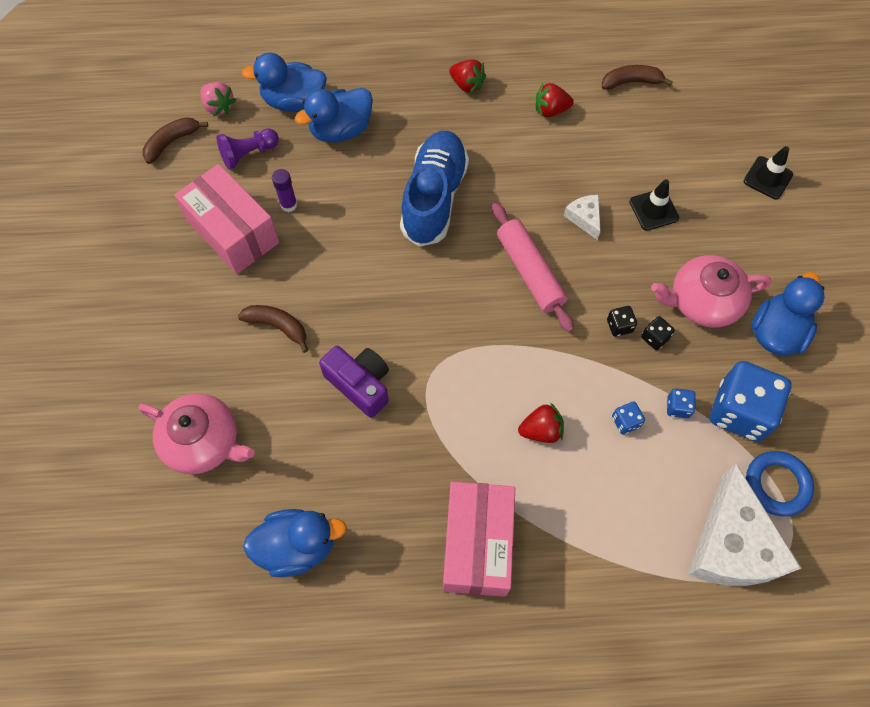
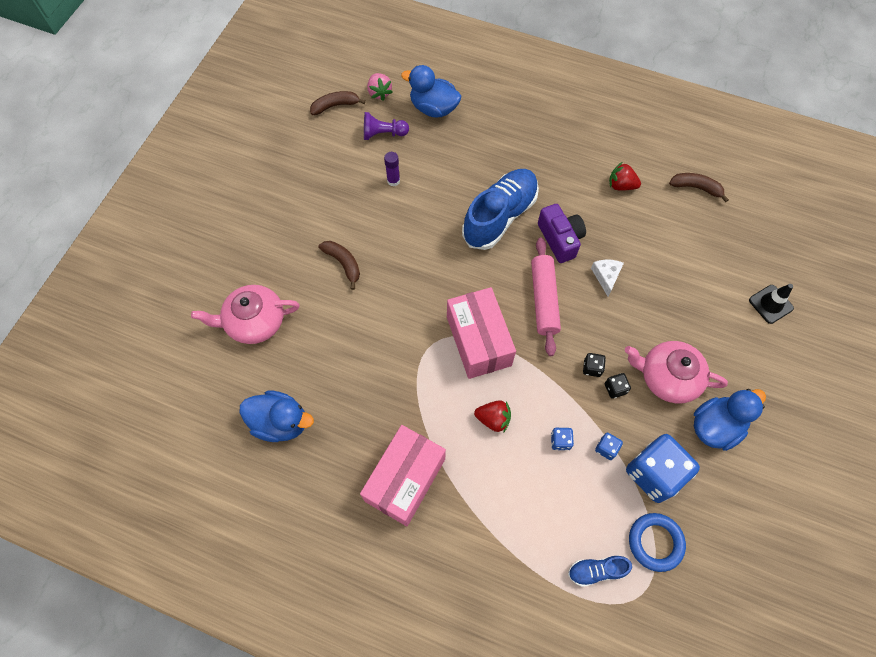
camera: 25 degrees right, 0 degrees up
(203, 441) = (254, 321): pink teapot -> pink teapot turned 120 degrees clockwise
(233, 232) = (346, 185): pink box -> pink box (478, 341)
(340, 130) = (456, 141): blue duck -> none
(360, 384) = (380, 329): purple camera -> purple camera (560, 239)
(467, 85) = (566, 143): red strawberry -> none
(653, 210) = (664, 292): black traffic cone -> none
(732, 545) = (596, 570): white cheese -> blue shoe

